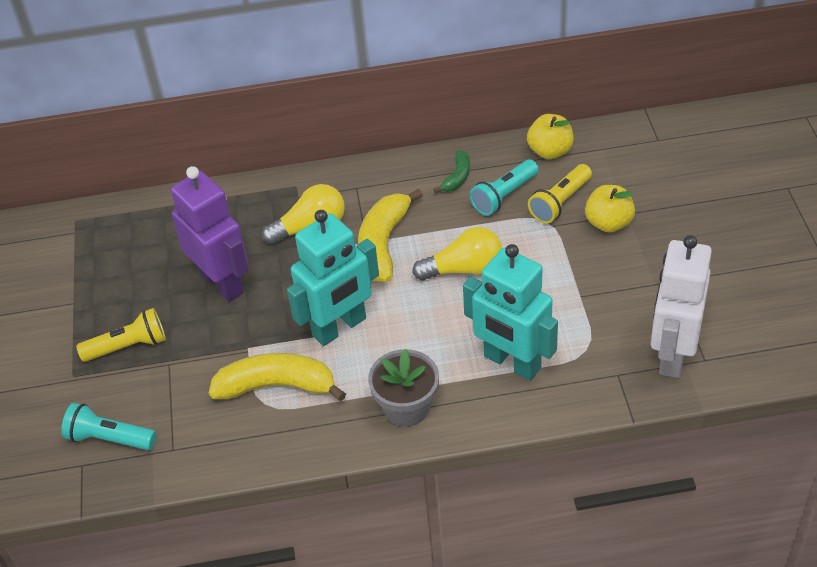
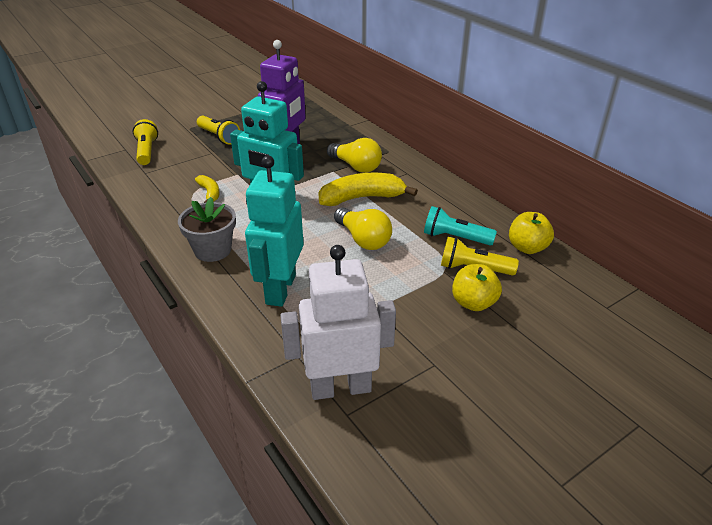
camera: 60 degrees right, 10 degrees down
(109, 438) = (147, 151): turquoise flashlight -> yellow flashlight
(277, 386) = (209, 193): yellow banana -> yellow banana, size x0.52
(457, 177) = (455, 211): green banana -> none

